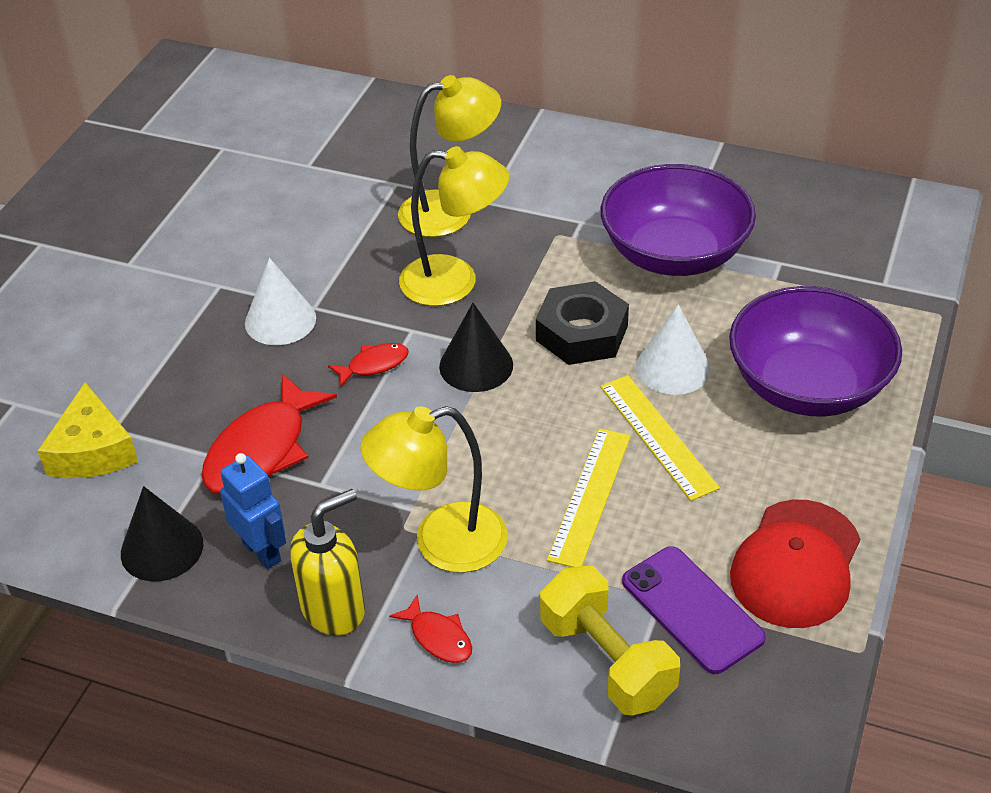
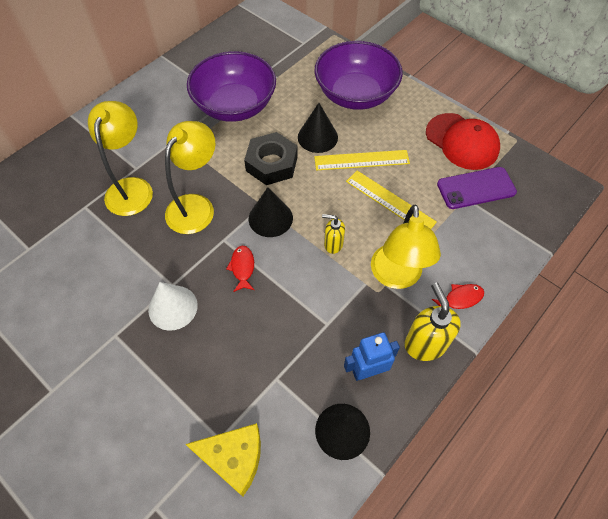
camera: 70 degrees left, 15 degrees up
(262, 450) = (284, 349): red fish -> none
(465, 450) = (333, 244): none -> yellow soap dispenser
(607, 660) = (496, 232): yellow dumbbell -> none
(673, 368) = (317, 137): white cone -> black cone

